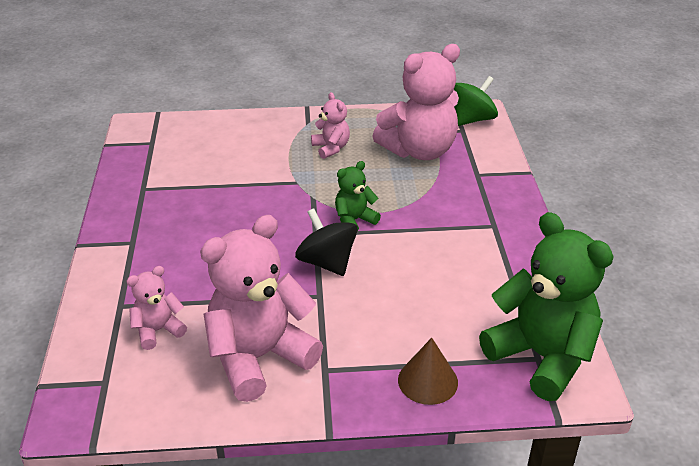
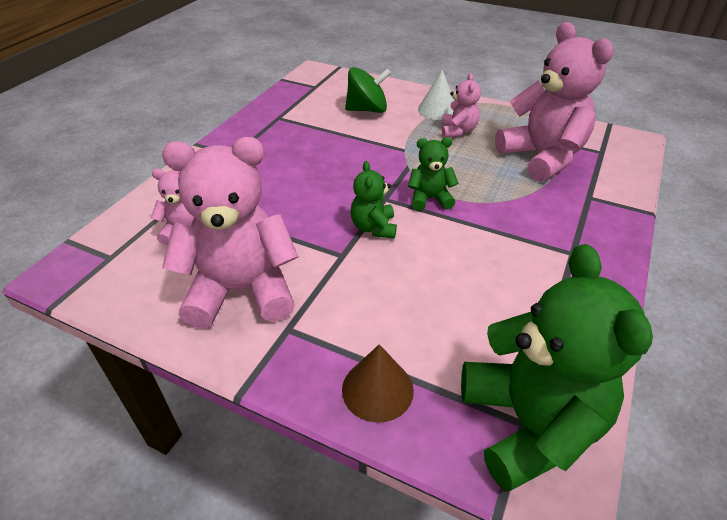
camera: 30 degrees right, 5 degrees up
(296, 132) = (437, 110): none -> white cone
(327, 262) = (373, 227): black spinning top -> green teddy bear
(419, 151) = (542, 157): pink teddy bear -> pink teddy bear turned 120 degrees counterclockwise
(472, 119) = (619, 145): green spinning top -> green spinning top (367, 110)

